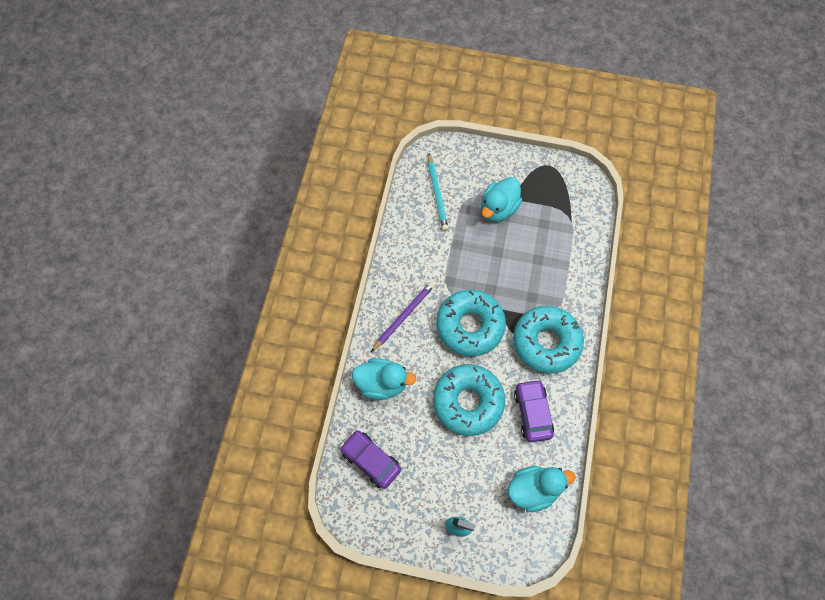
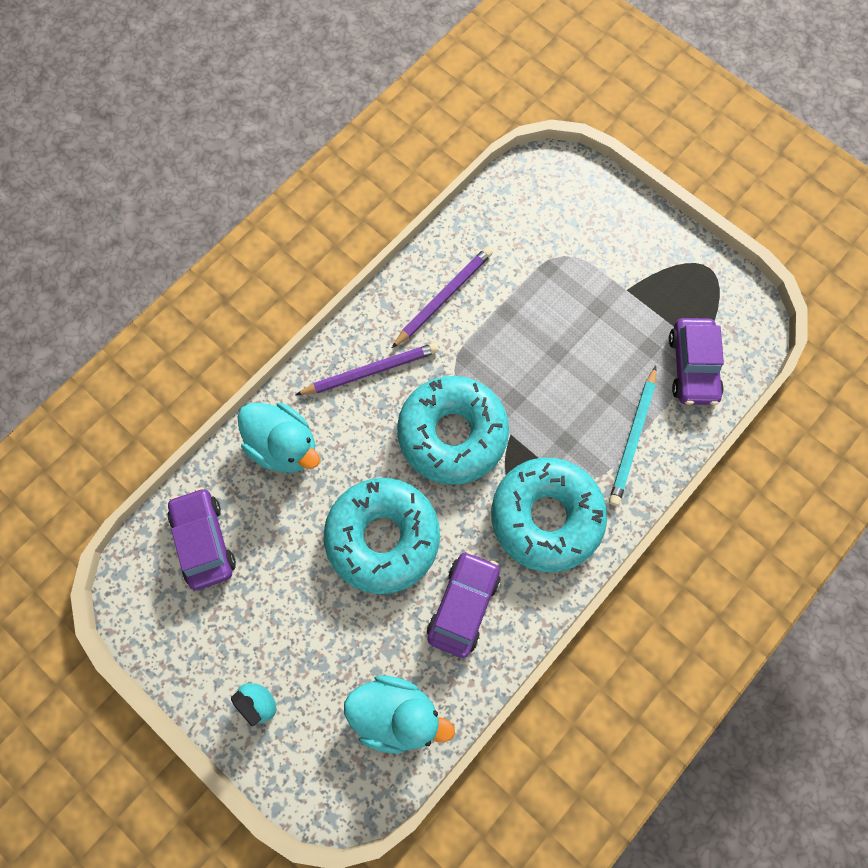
camera: 30 degrees right, 5 degrees up
(418, 254) = (443, 298): none -> purple pencil
(437, 193) = (522, 227): turquoise pencil -> turquoise pencil (632, 438)
(498, 208) = (597, 292): turquoise duck -> none
(572, 222) = (692, 367): none -> purple car

